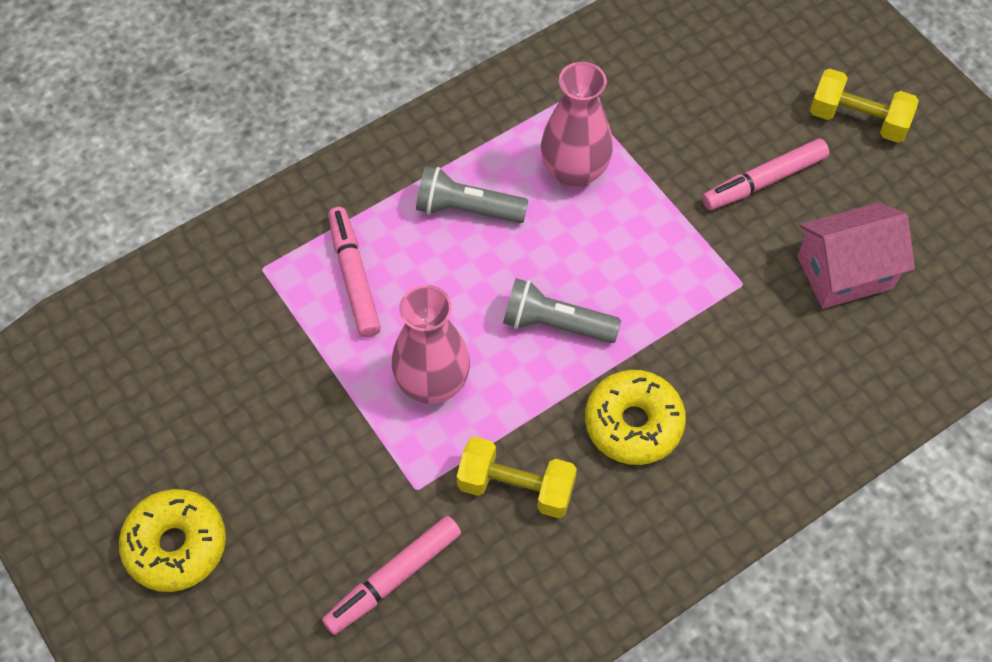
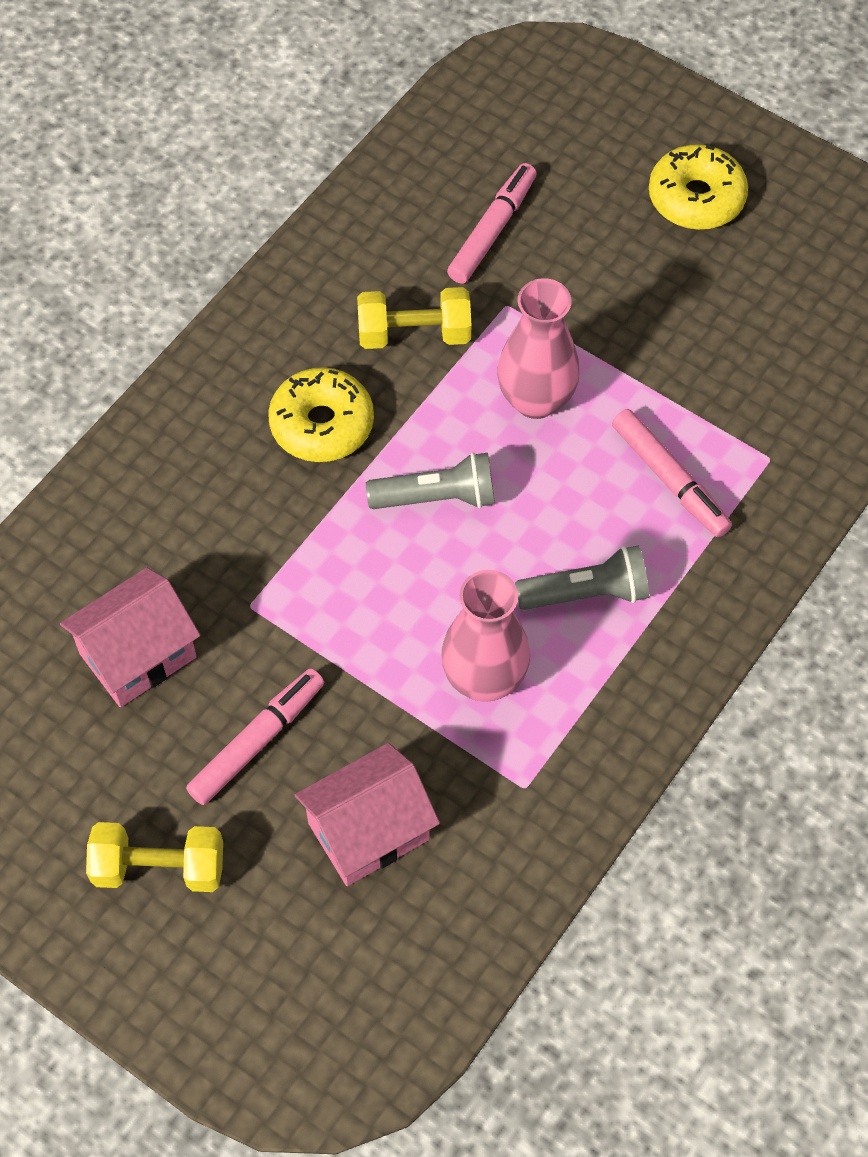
camera: 160 degrees right, 0 degrees up
(698, 99) = (368, 831): none -> pink house

